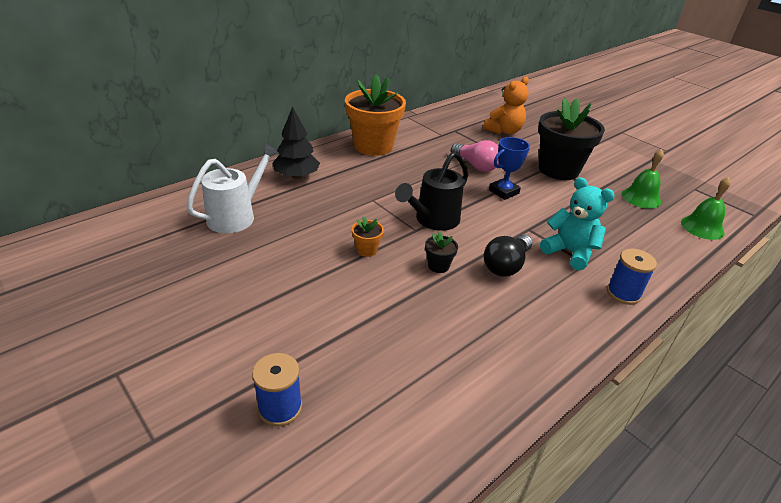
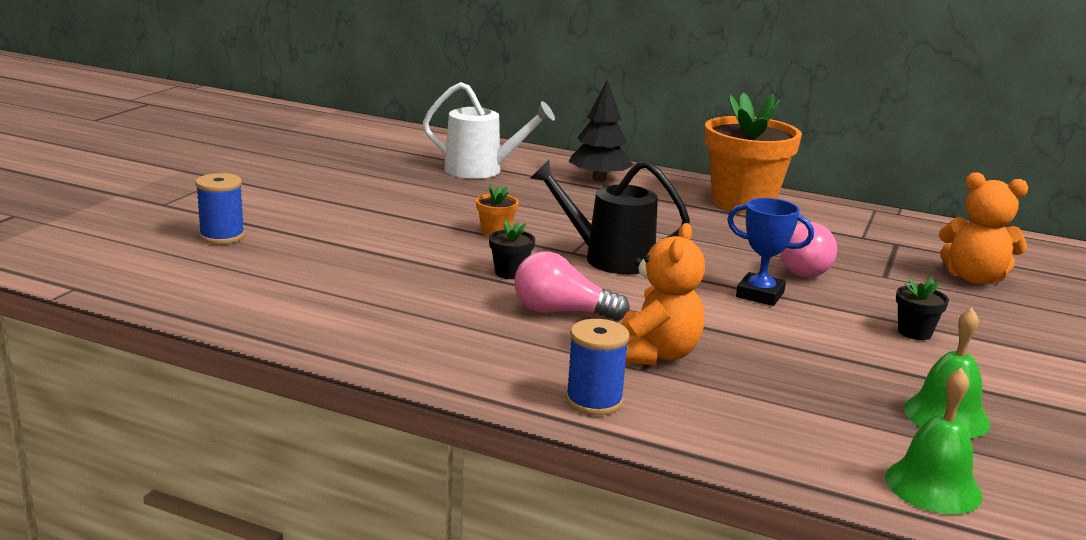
camera: 65 degrees right, 15 degrees down
(506, 265) = (562, 312): black light bulb -> pink light bulb
(558, 170) = (914, 332): black flower pot -> black flower pot, size x0.41
(569, 252) = (655, 354): turquoise teddy bear -> orange teddy bear

